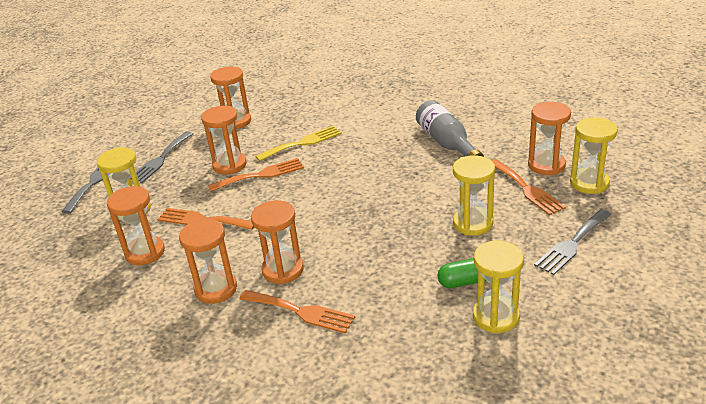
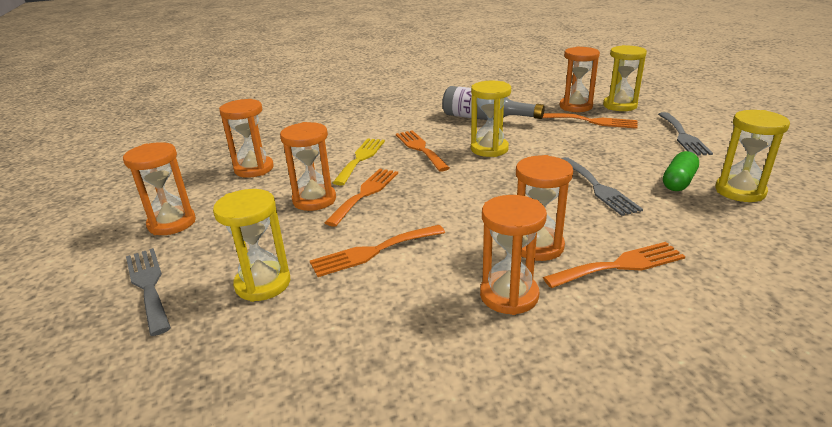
camera: 45 degrees left, 5 degrees down
(145, 252) = (360, 311): orange hourglass -> orange hourglass (172, 223)
(160, 159) = (214, 228): grey fork -> grey fork (598, 188)
(351, 152) = (420, 149): none -> orange fork
(472, 223) = (604, 151): yellow hourglass -> yellow hourglass (489, 149)

